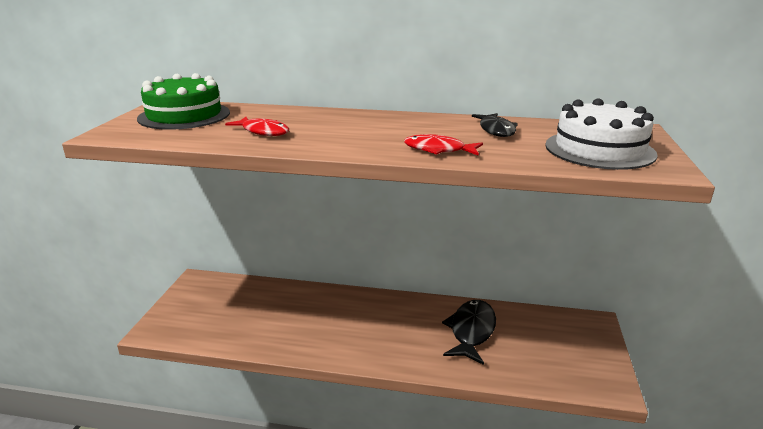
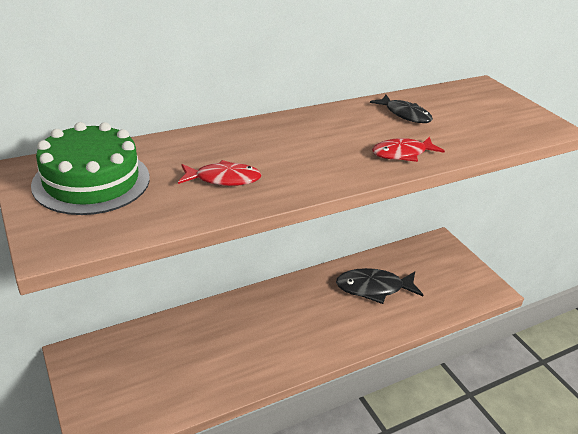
camera: 40 degrees left, 10 degrees up
(471, 331) = (374, 288): black fish -> black fish turned 75 degrees counterclockwise
(599, 149) = (495, 117): white cake -> none

